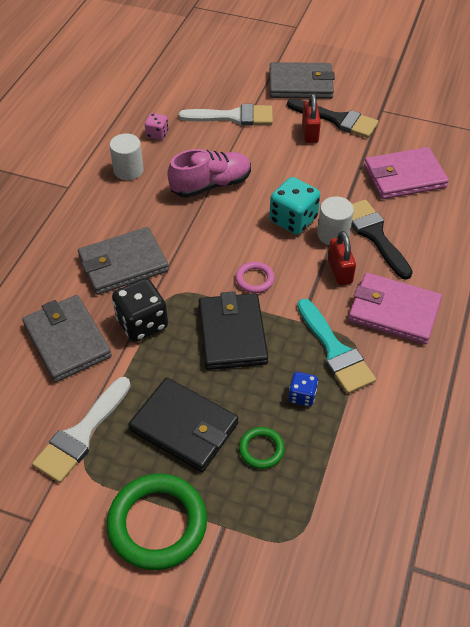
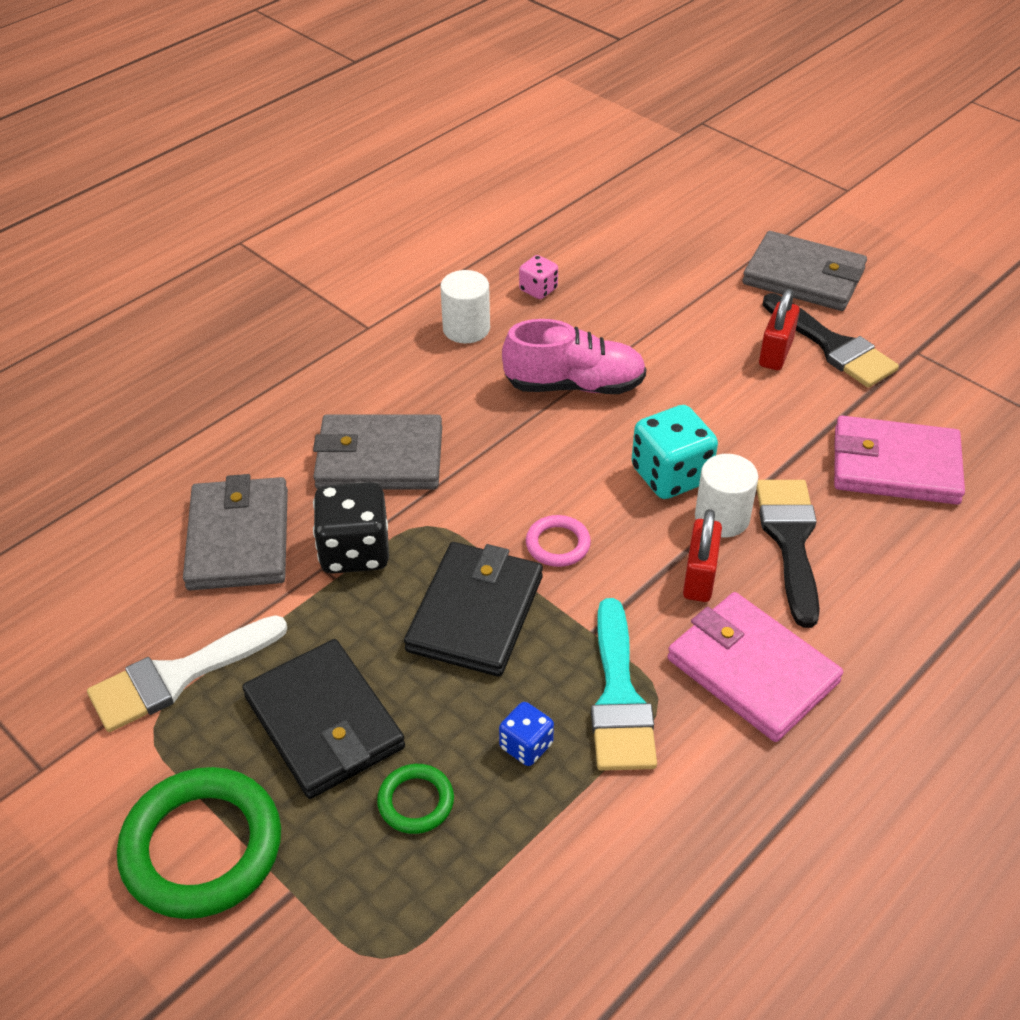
camera: 25 degrees right, 5 degrees down
(234, 117) = (668, 296): white brush -> none

